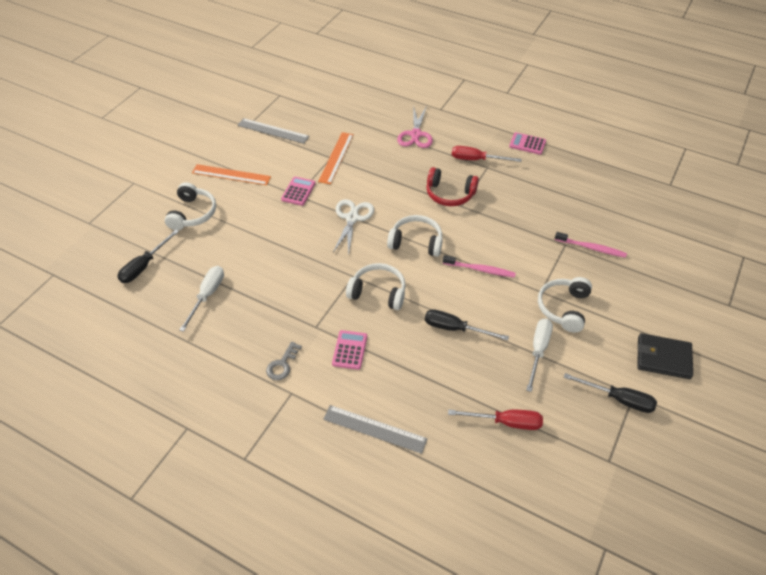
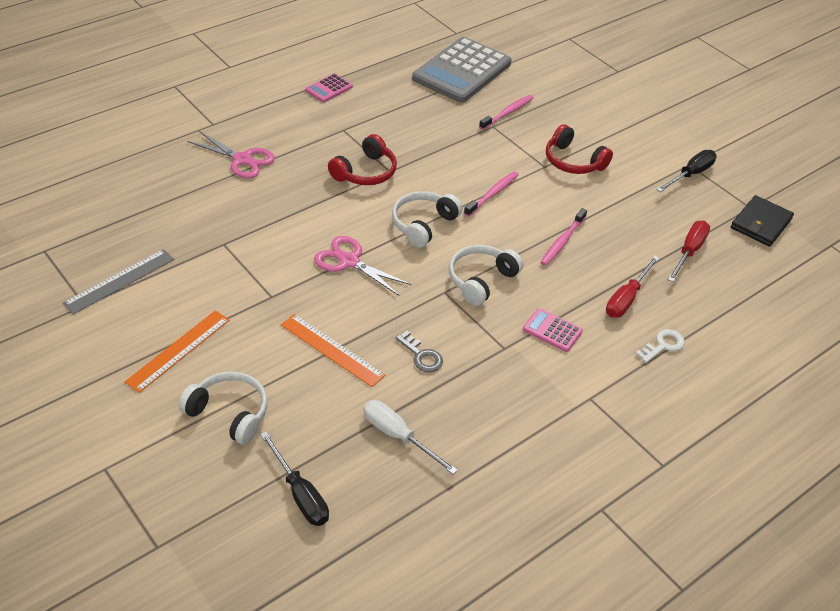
camera: 70 degrees left, 5 degrees down
(282, 364) = (546, 394): grey key -> grey key (421, 356)
(298, 191) = (265, 293): pink calculator -> none
(336, 157) = (228, 239): orange ruler -> orange ruler (332, 350)
(352, 218) = (349, 261): white scissors -> pink scissors
(374, 429) = (663, 345): grey ruler -> white key
(455, 328) = (562, 241): black screwdriver -> pink toothbrush
(476, 160) = (325, 132): red screwdriver -> red screwdriver (626, 298)
(538, 350) = (616, 198): white screwdriver -> none
(563, 308) = (573, 161): white headphones -> red headphones
(620, 204) = (462, 71): none -> grey calculator
(663, 358) = (657, 131): black wallet -> black wallet (761, 224)

